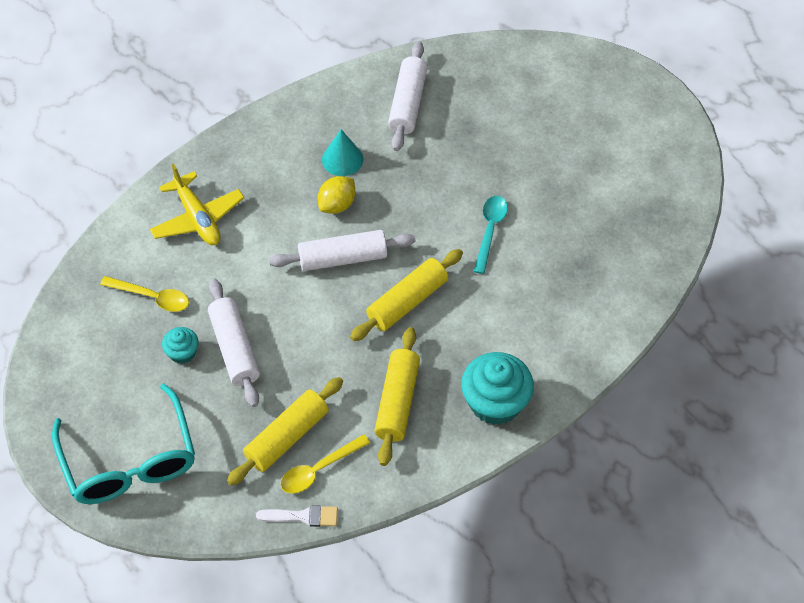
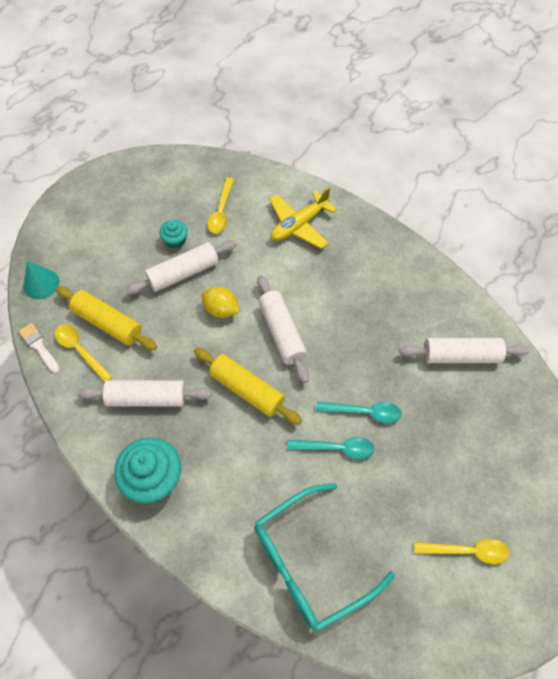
camera: 80 degrees right, 5 degrees up
(129, 461) = (81, 228): turquoise glasses -> turquoise glasses (309, 563)
(302, 516) = (39, 346): white brush -> white brush turned 150 degrees clockwise
(337, 205) = (335, 319): yellow lemon -> yellow lemon (221, 309)
(342, 159) = (384, 314): turquoise cone -> turquoise cone (41, 283)
(397, 402) = (147, 398): yellow rolling pin -> white rolling pin
(455, 199) = (364, 412): none -> turquoise spoon
(608, 147) = (467, 551): none -> yellow spoon

